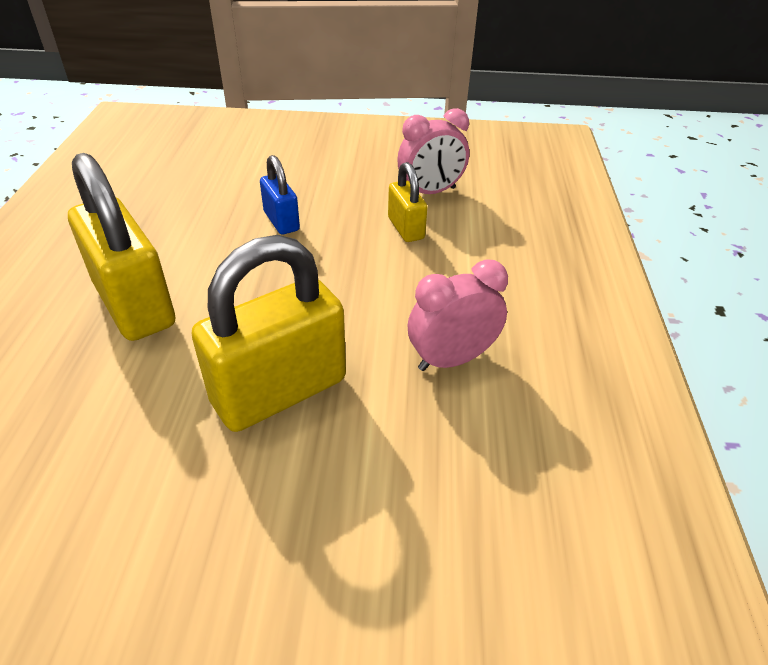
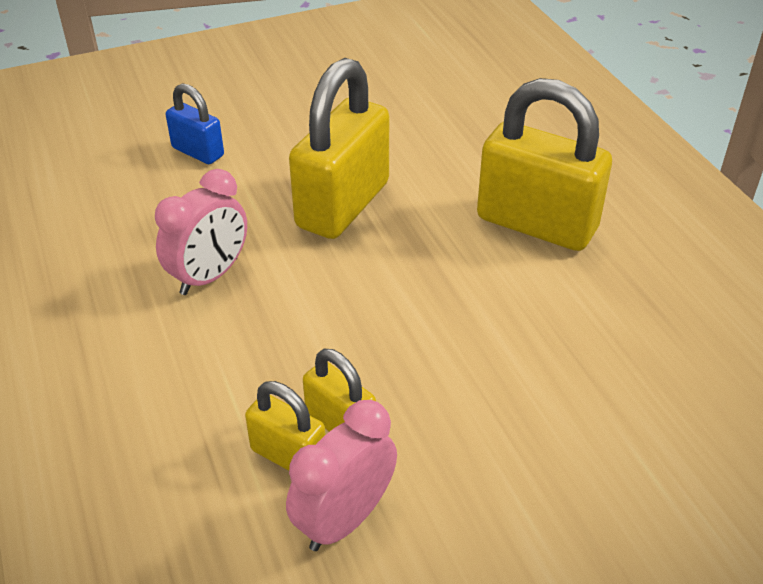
camera: 155 degrees right, 0 degrees up
(281, 221) = (505, 372): blue padlock -> blue padlock (198, 152)
(446, 224) = (288, 456): none -> yellow padlock

